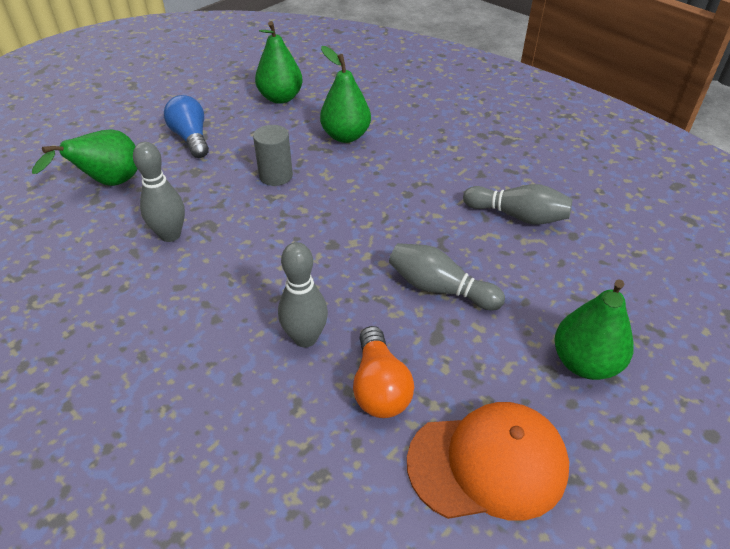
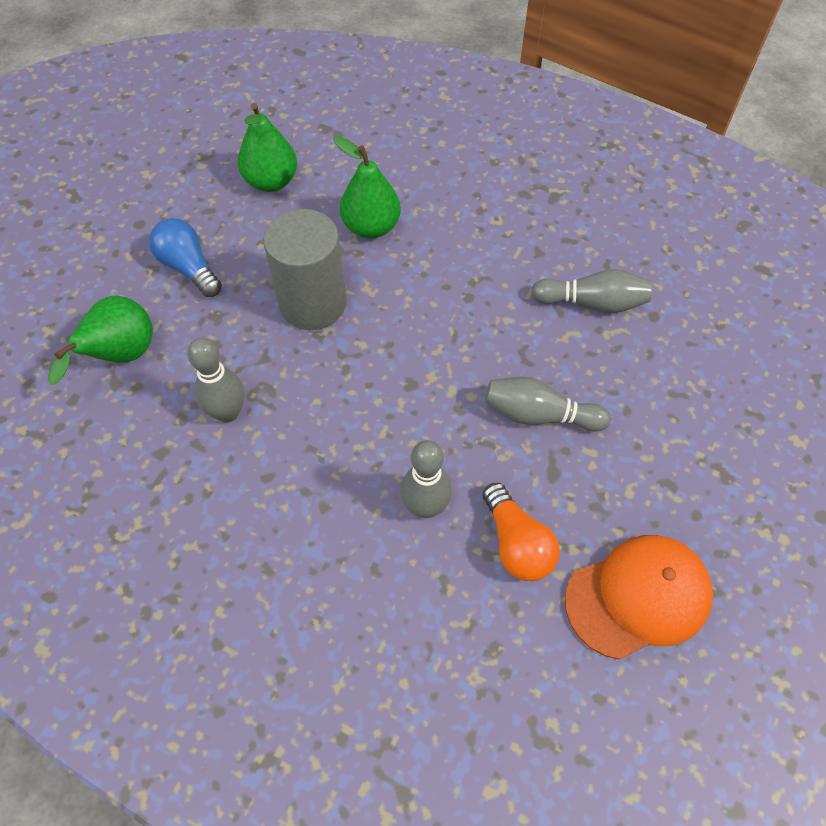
camera: 15 degrees left, 15 degrees up
(276, 176) = (313, 303): grey cylinder -> grey cylinder, size x1.73
(585, 363) = (698, 468): green pear -> none

